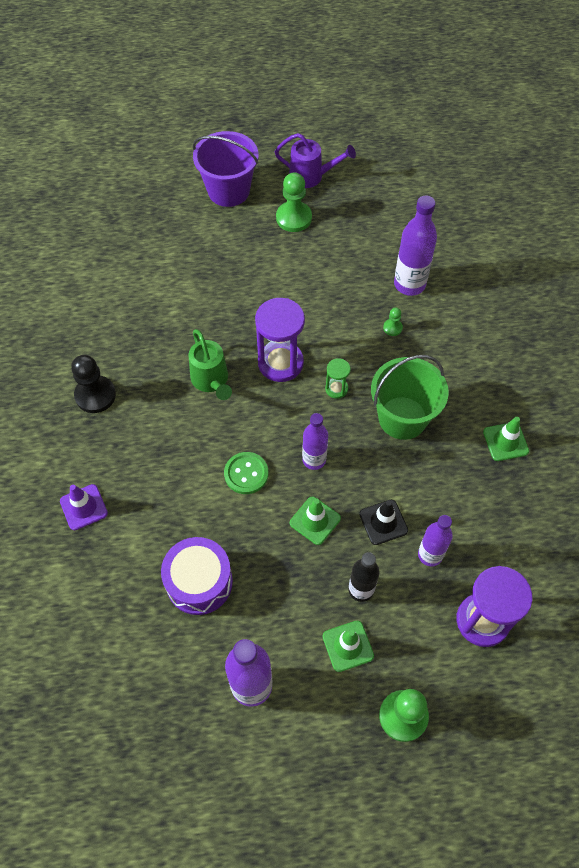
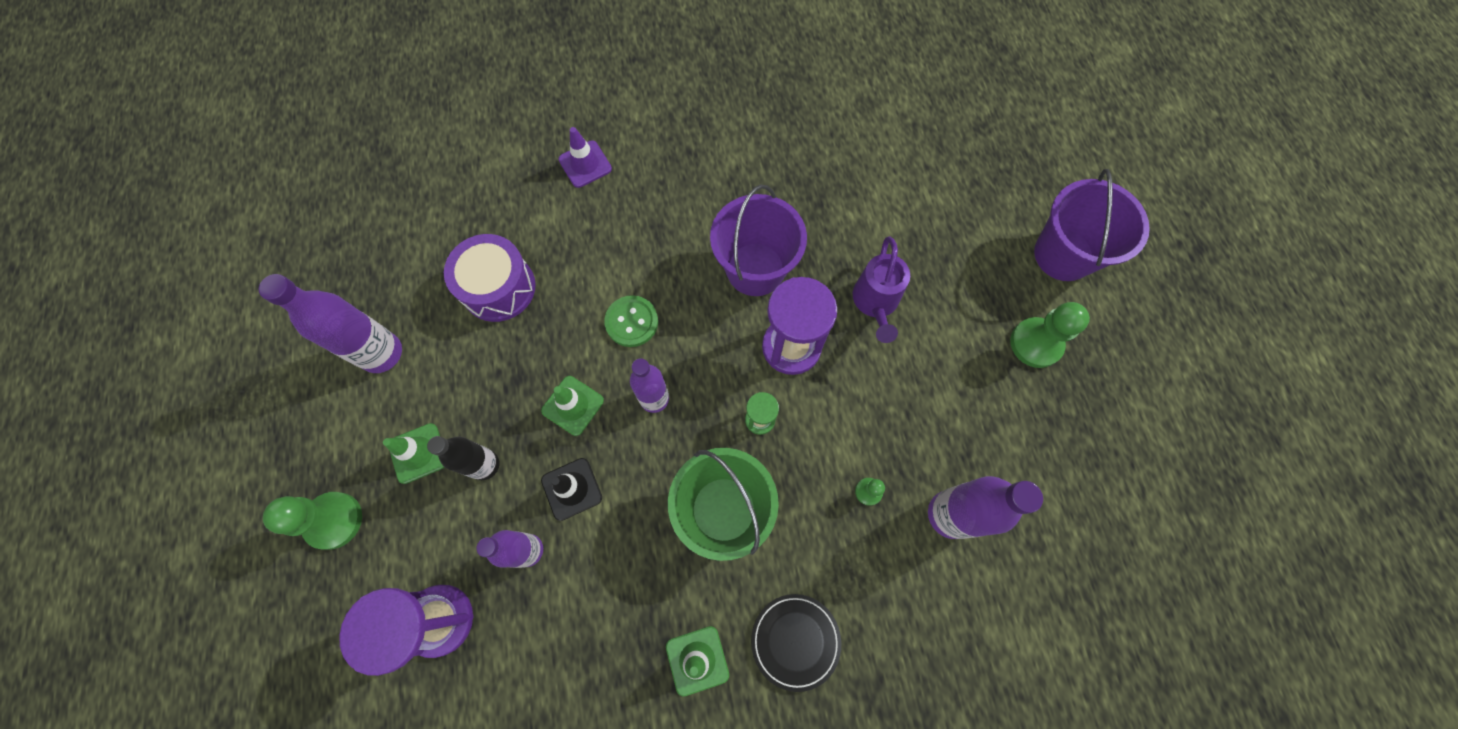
camera: 85 degrees right, 10 degrees up
(95, 395) = (723, 152): black pawn -> none
(211, 381) = (755, 269): green watering can -> purple bucket
(311, 176) = (1120, 361): purple watering can -> purple watering can (875, 303)
(491, 381) = (795, 641): none -> black plate

